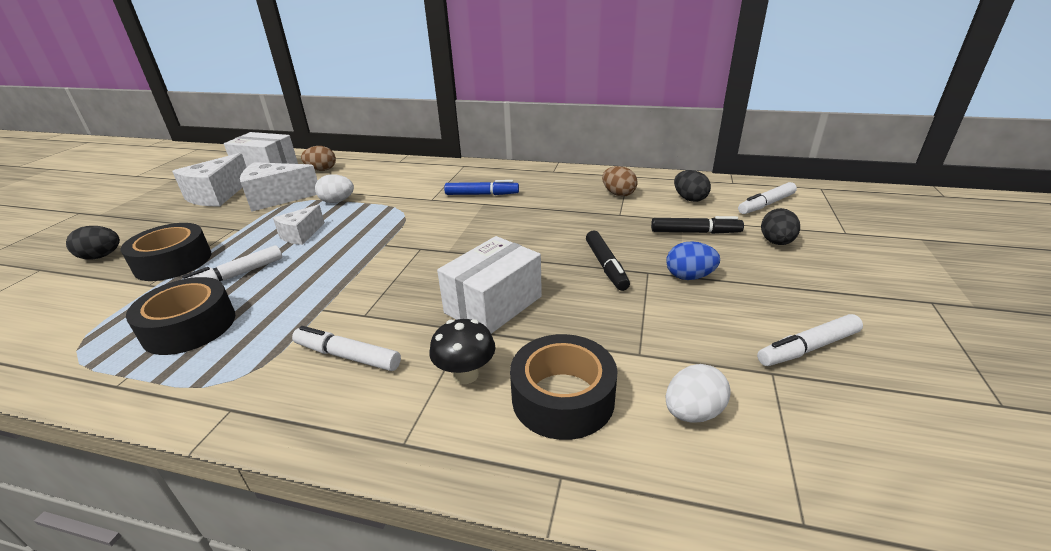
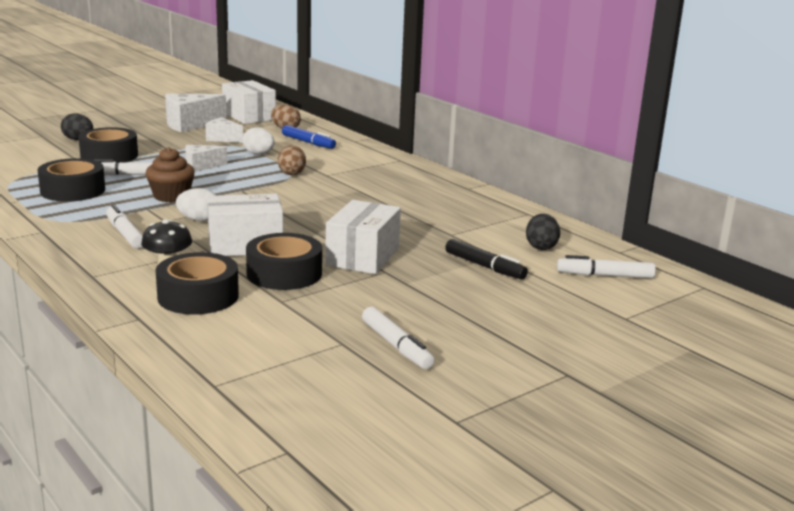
camera: 35 degrees right, 10 degrees down
(276, 198) = (223, 139): white cheese -> white cheese, size x0.60
(324, 282) = (171, 196): none -> brown cupcake
(482, 194) = (370, 184): blue marker -> blue marker (308, 143)
(583, 319) = (284, 273): none -> black tape
(606, 266) = (363, 257): black marker -> white box
(618, 194) = (484, 222): brown egg -> brown egg (292, 173)
(689, 277) = (409, 285): blue egg -> none
(693, 412) = (253, 332): white egg -> white egg (199, 220)
(776, 242) = (538, 298): black egg -> none
(807, 348) = (396, 346): white marker -> white marker turned 135 degrees counterclockwise

